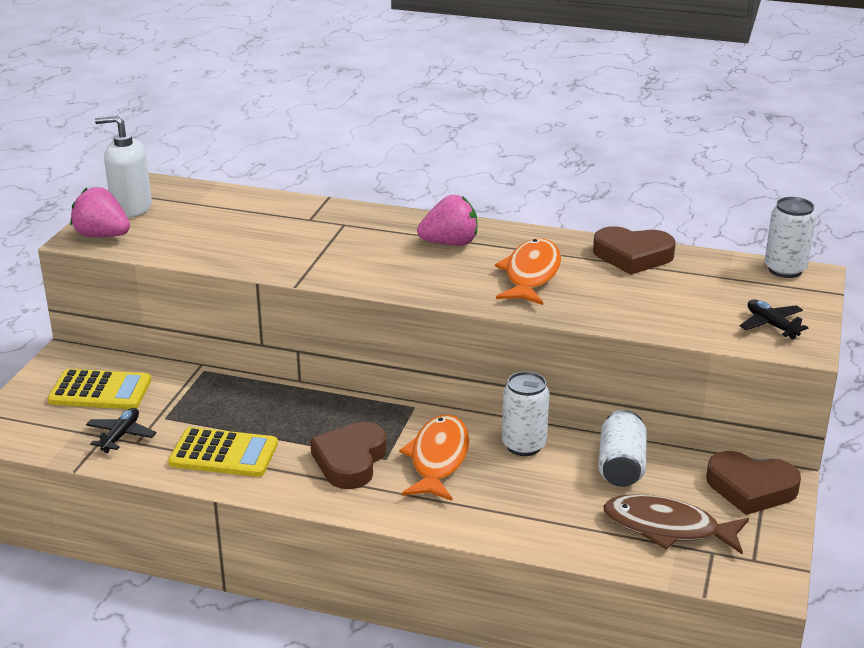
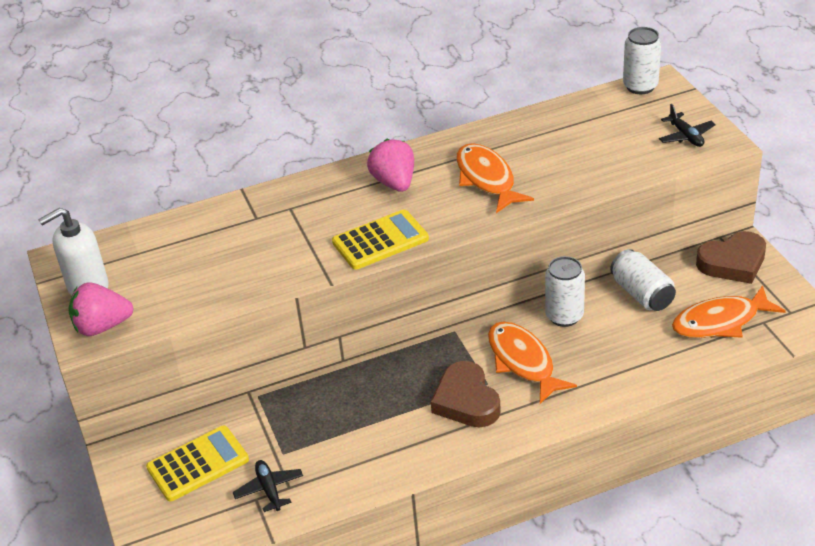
camera: 35 degrees left, 10 degrees up
(224, 454) = (369, 453): yellow calculator -> yellow calculator (380, 241)
(450, 243) = (394, 183): pink strawberry -> pink strawberry turned 60 degrees counterclockwise
(633, 256) = (533, 126): brown heart -> none
(667, 528) = (720, 322): brown fish -> orange fish
(771, 325) = (686, 136): black plane -> black plane turned 135 degrees counterclockwise

